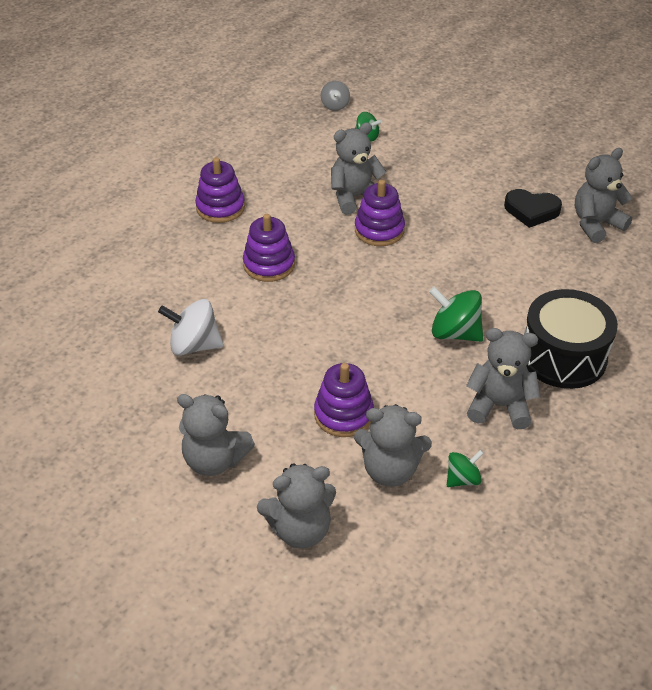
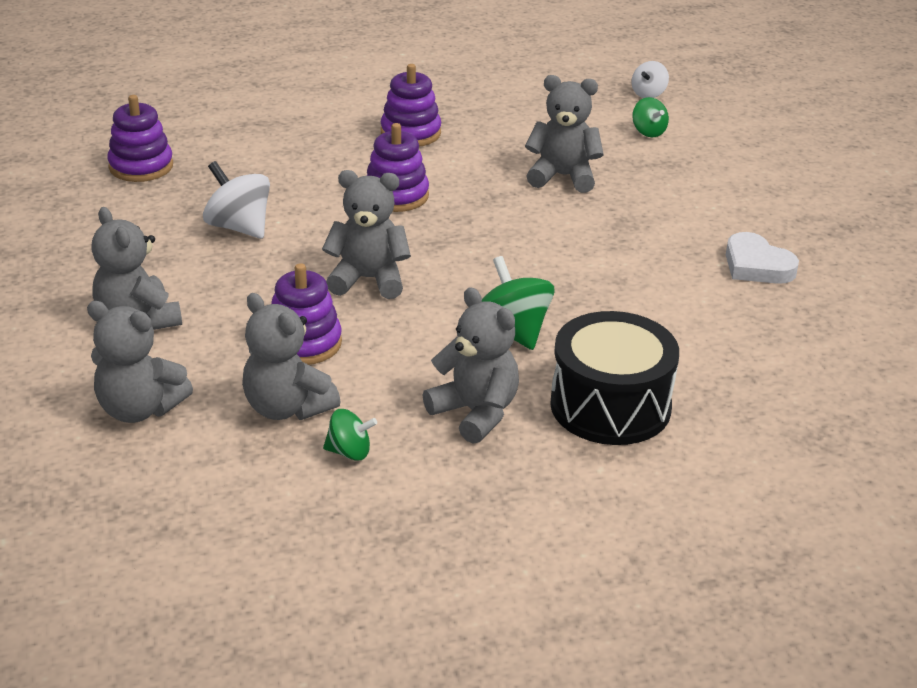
camera: 35 degrees right, 10 degrees down
(335, 106) = (648, 94): grey spinning top -> white spinning top
(379, 230) = (551, 213): purple stacking toy -> purple stacking toy (141, 166)
(531, 211) = (756, 266): black heart -> white heart
(596, 224) = (824, 309): grey teddy bear -> grey teddy bear (368, 279)

